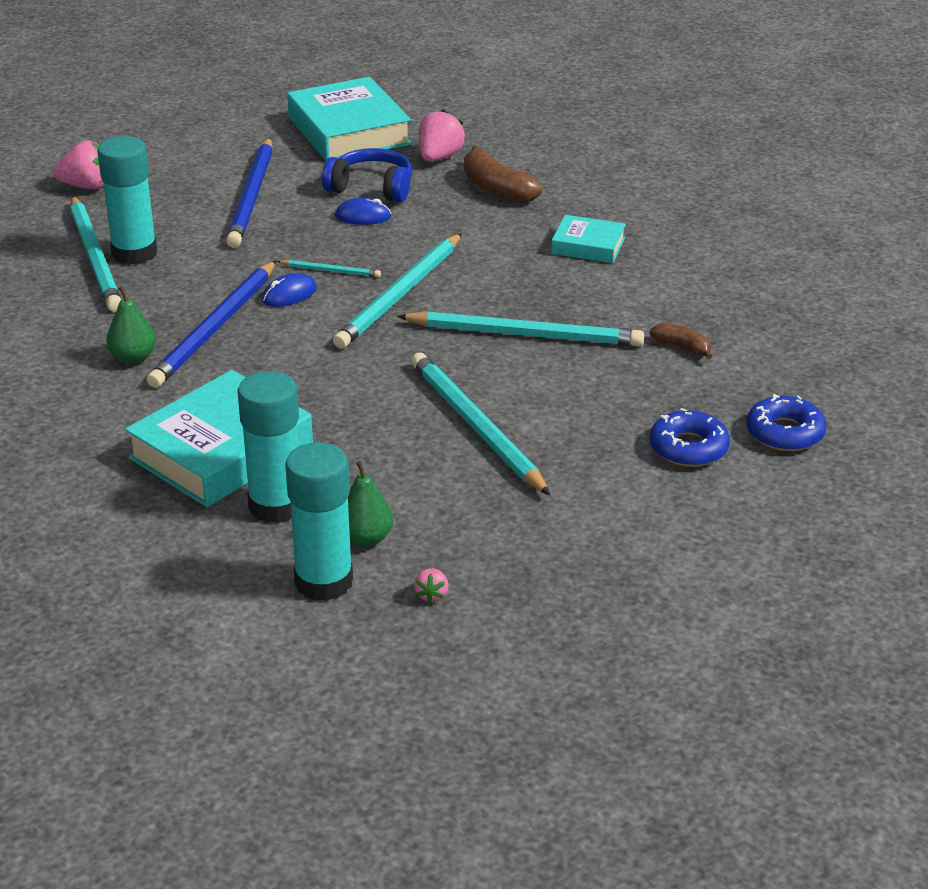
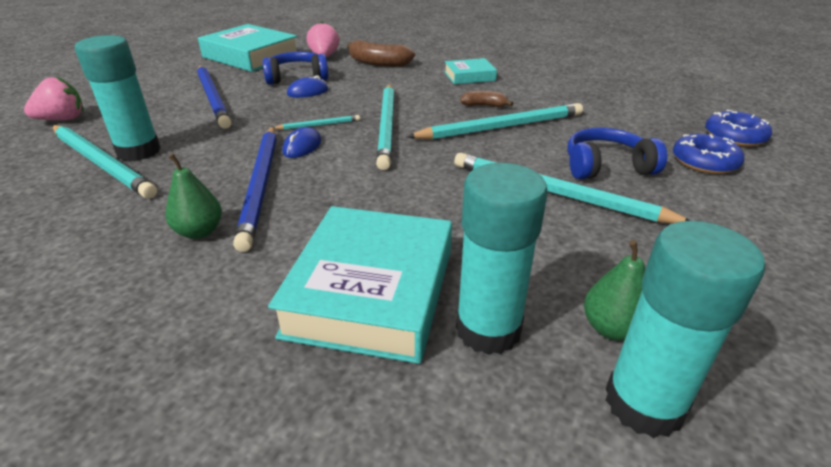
camera: 30 degrees left, 0 degrees up
(432, 595) = (753, 365): pink strawberry -> none
(569, 418) = (606, 167): none -> blue headphones
(682, 347) = (601, 109): brown banana -> brown banana (484, 106)

